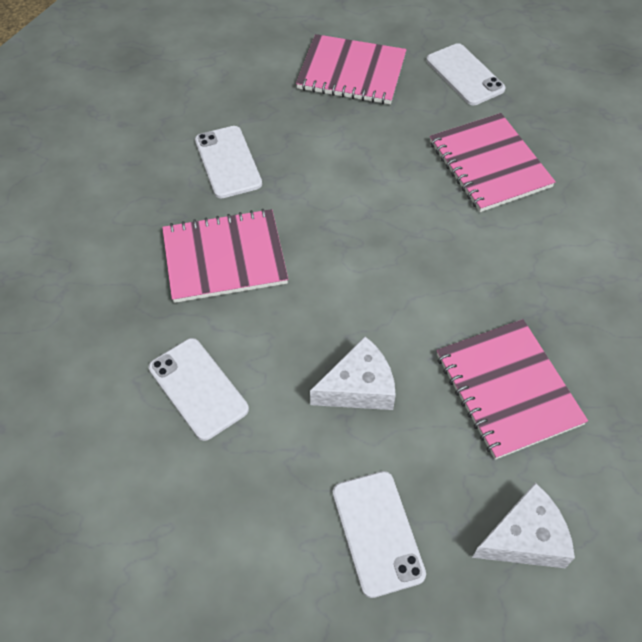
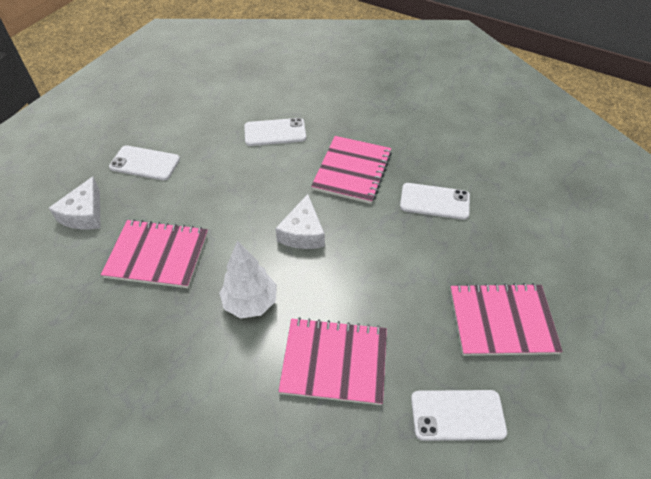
camera: 120 degrees right, 5 degrees down
(351, 72) = (502, 321): pink notebook -> pink notebook turned 45 degrees clockwise
(359, 387) = (221, 191): white cheese -> white cheese (303, 233)
(487, 258) = (250, 303): none -> white tree

